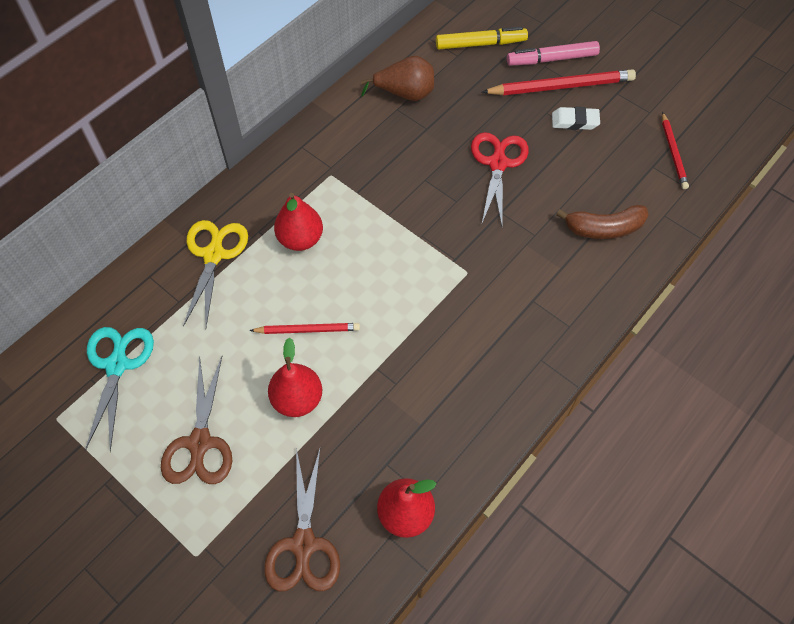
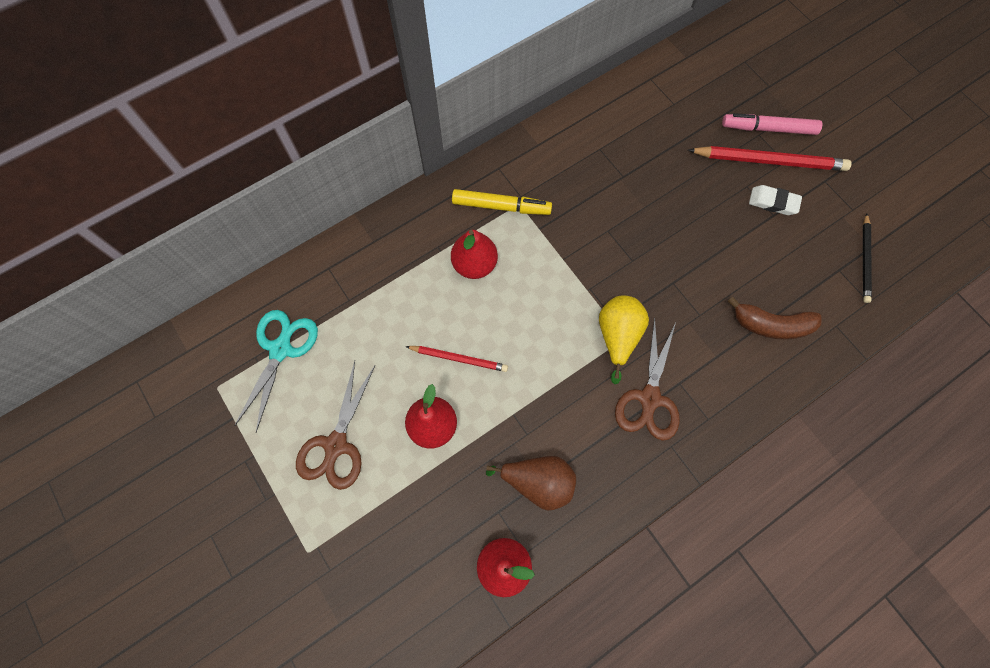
camera: 15 degrees right, 10 degrees up
(214, 255) = (391, 261): yellow scissors -> none
(303, 544) = (404, 569): brown scissors -> brown scissors (649, 398)
(405, 94) = (612, 134): brown pear -> brown pear (538, 482)
(461, 272) = (617, 336): none -> yellow pear
(480, 44) = (700, 96): yellow marker -> yellow marker (501, 206)
(498, 163) = (683, 230): red scissors -> none
(673, 152) = (864, 260): red pencil -> black pencil

